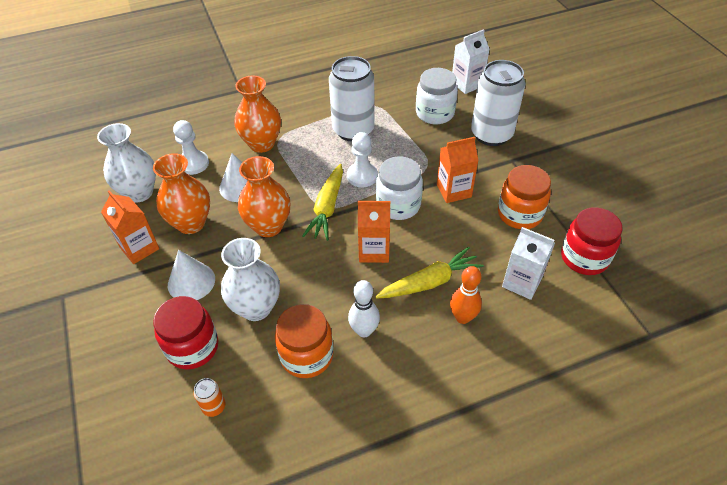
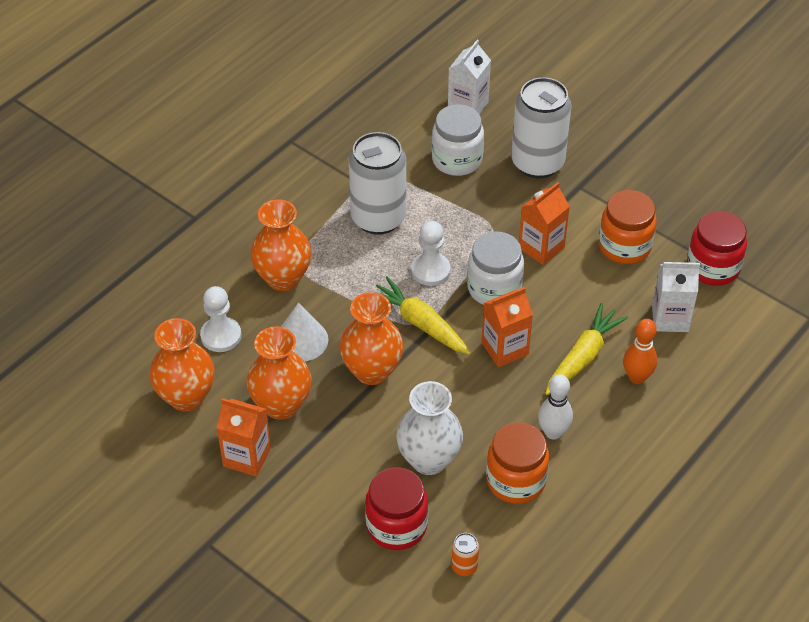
camera: 30 degrees left, 0 degrees up
(139, 192) = (186, 397): white vase -> orange vase
(191, 282) = (338, 465): white cone -> none
(327, 208) = (420, 323): yellow carrot -> yellow carrot turned 150 degrees clockwise

